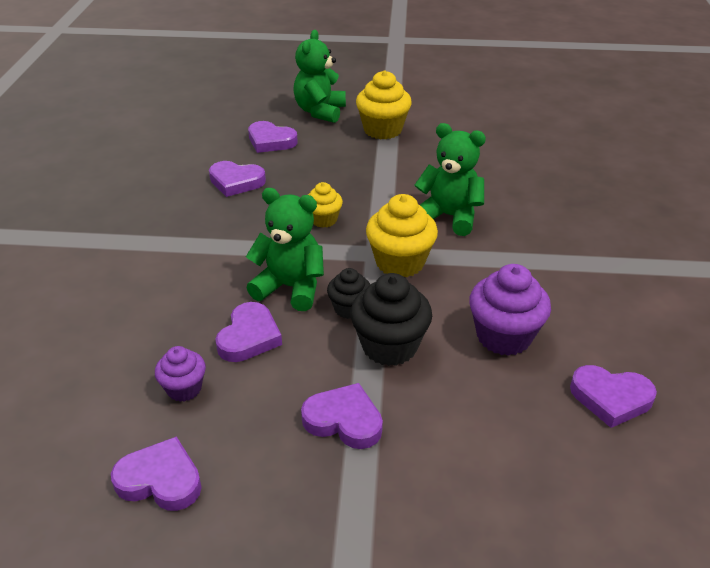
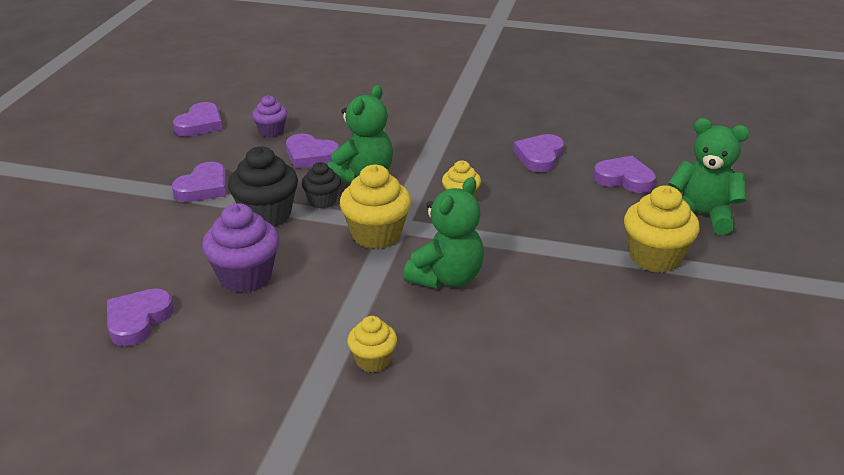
camera: 100 degrees right, 5 degrees down
(271, 141) = (624, 179): purple heart -> purple heart turned 75 degrees clockwise
(571, 241) = (373, 361): none -> yellow cupcake

